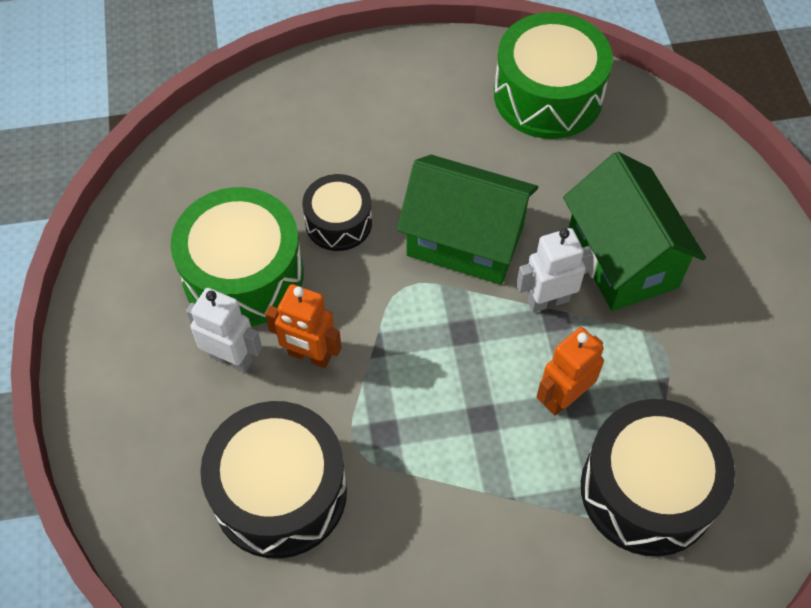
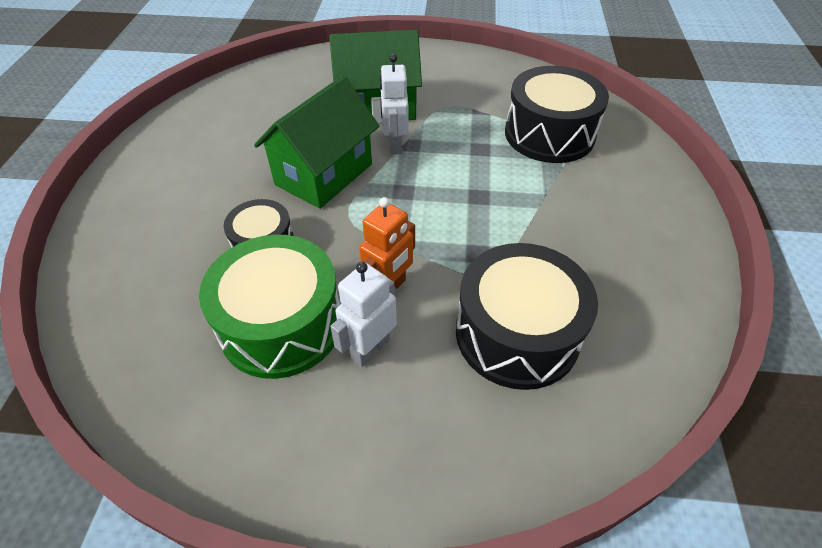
camera: 75 degrees left, 10 degrees down
(548, 95) = (222, 108): green drum -> none
(563, 397) = (473, 154): orange robot -> none

